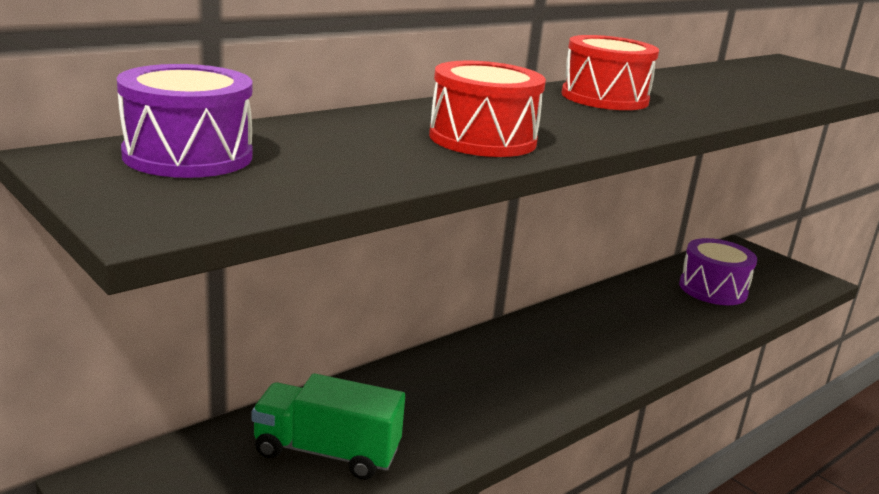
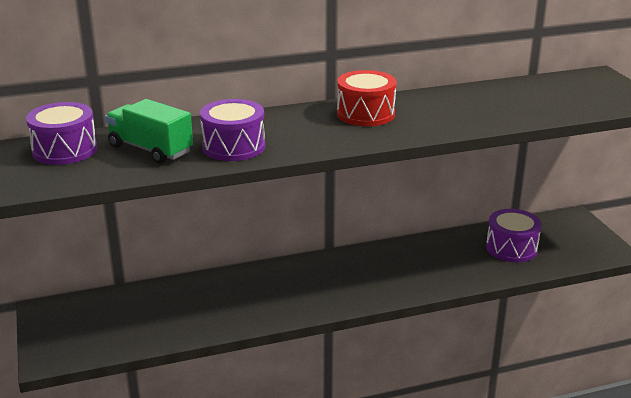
camera: 25 degrees right, 5 degrees up
(327, 452) = (161, 313): green truck -> green truck (150, 149)
(482, 139) = (233, 147): red drum -> purple drum

